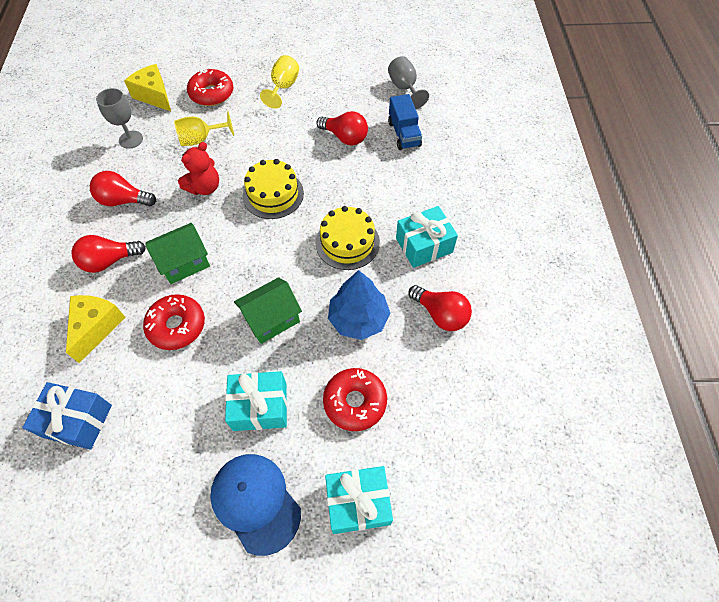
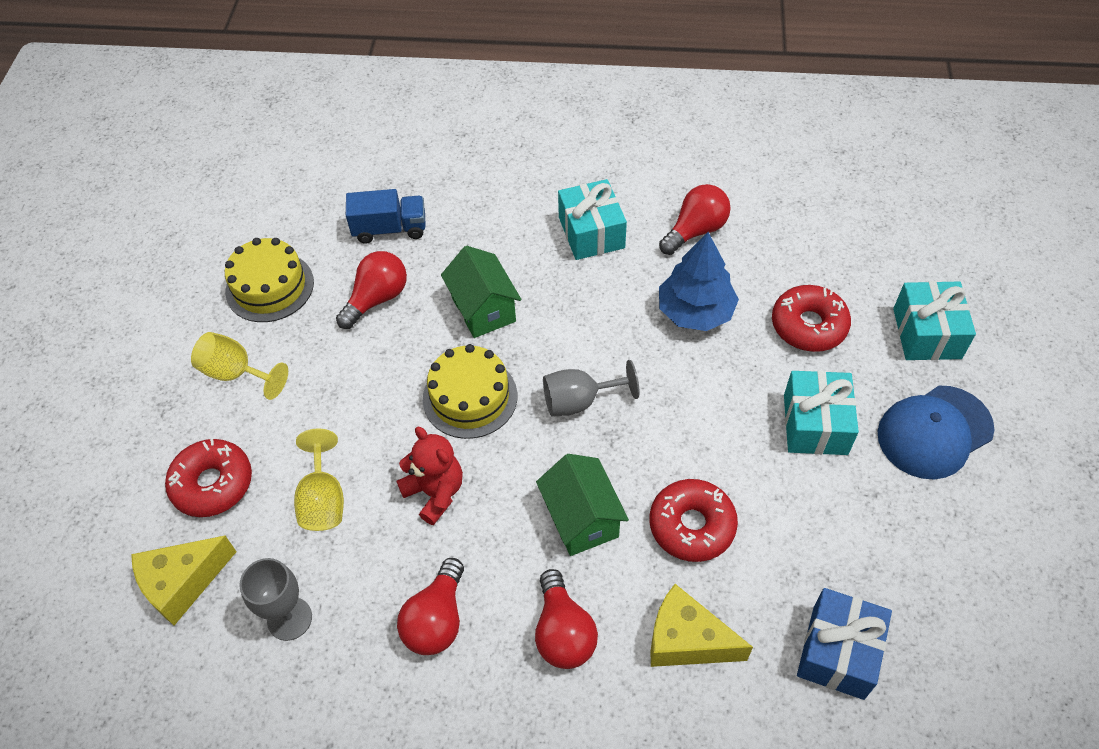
camera: 80 degrees left, 5 degrees down
(272, 319) = (689, 407): green house -> green house (483, 309)
(347, 242) = (574, 313): yellow cake -> yellow cake (269, 287)
(404, 88) = (295, 217): grey goblet -> grey goblet (579, 401)

